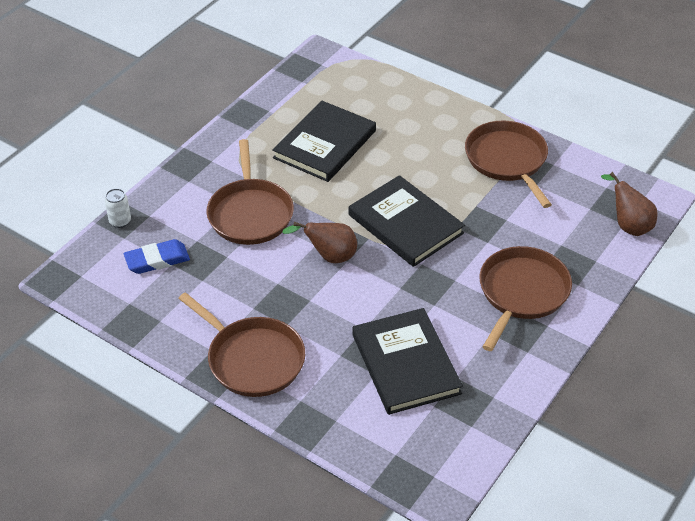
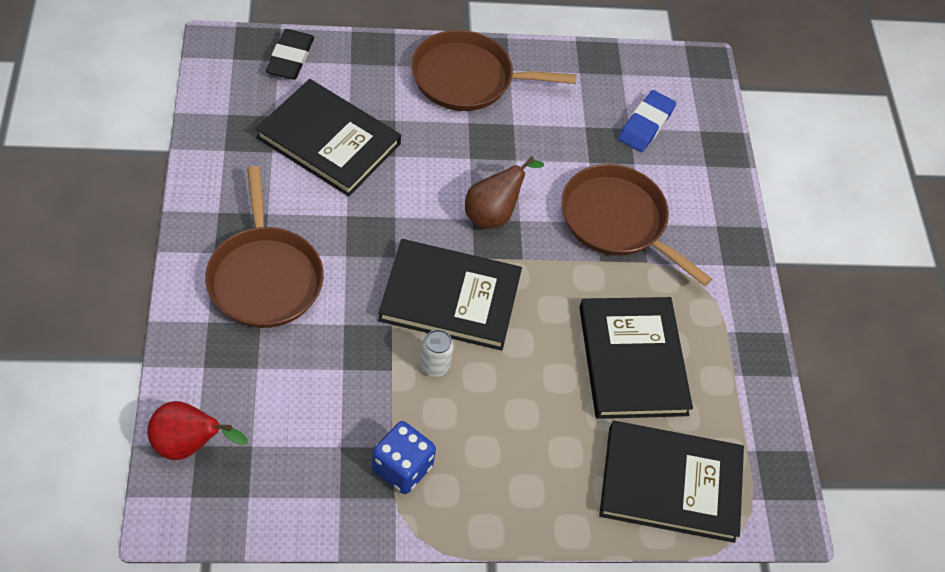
camera: 135 degrees right, 10 degrees up
(120, 221) = (723, 145): white can -> white can (434, 365)
(364, 90) = (670, 484): none -> black book
(383, 451) = (290, 58): none -> black eraser
(507, 160) = (402, 468): brown pan -> blue dice
(628, 225) = (189, 445): brown pear -> red pear

